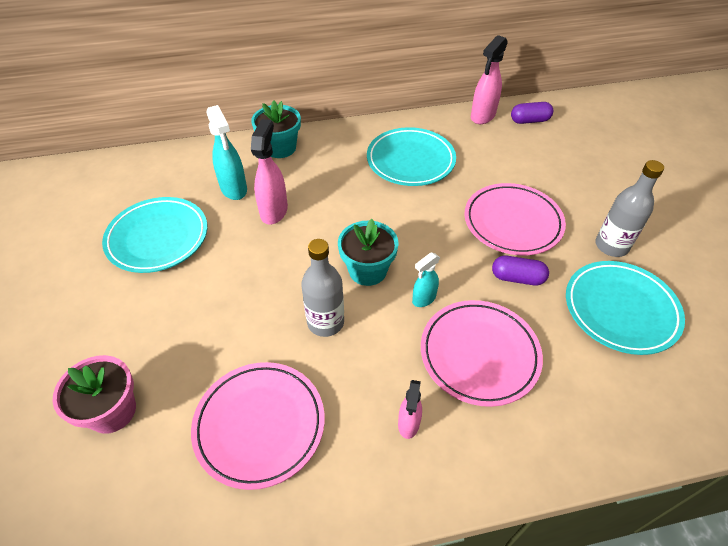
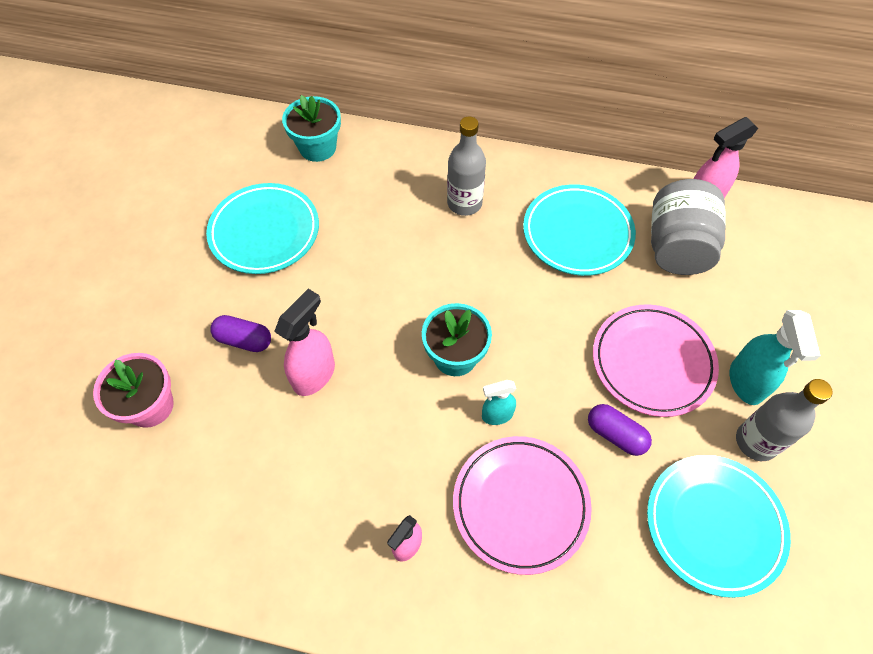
camera: 25 degrees right, 10 degrees up
(234, 189) = (364, 200): turquoise spray bottle -> turquoise spray bottle (746, 382)
(260, 425) = (269, 480): pink plate -> none
(274, 211) = (393, 243): pink spray bottle -> pink spray bottle (314, 375)
(280, 148) = (438, 163): turquoise flower pot -> turquoise flower pot (317, 147)
(325, 322) = (382, 398): grey bottle -> grey bottle (464, 203)
(483, 147) = (677, 247): none -> grey jar
(529, 121) = (760, 229): purple capsule -> purple capsule (244, 340)

